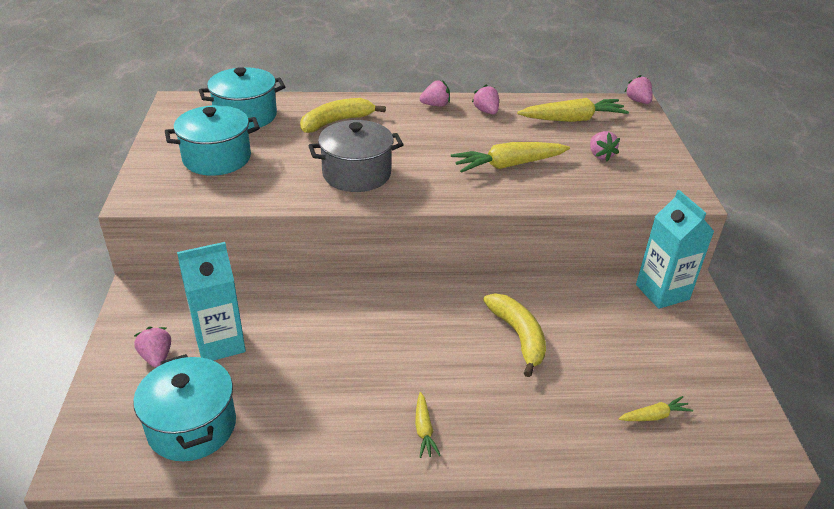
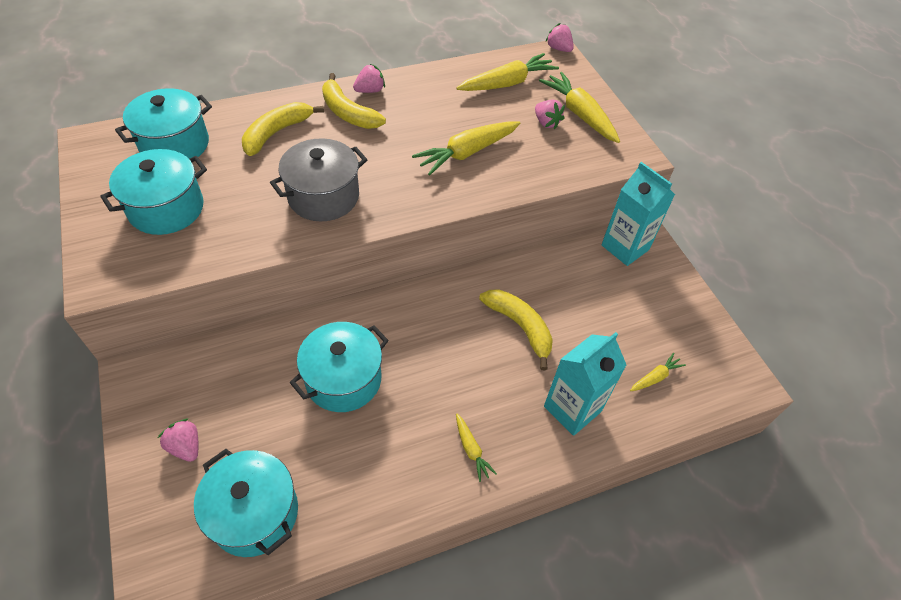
camera: 20 degrees left, 15 degrees up
(220, 343) = (244, 412): turquoise carton -> turquoise carton (572, 409)
(322, 339) = (343, 379): none -> turquoise pot
(408, 118) = (348, 112): none -> yellow banana
(486, 111) = (422, 89): pink strawberry -> none
(639, 154) = (580, 114): none -> yellow carrot

